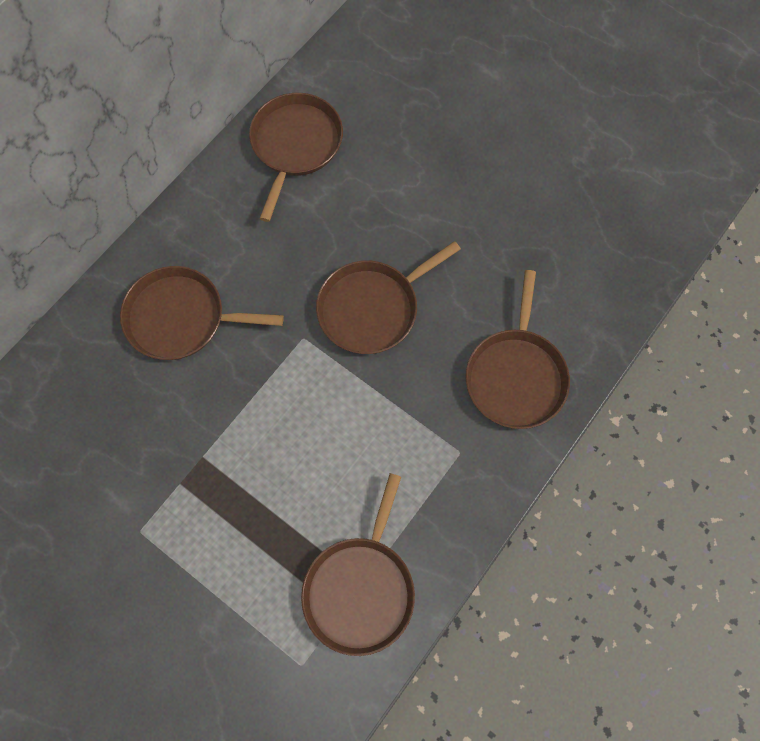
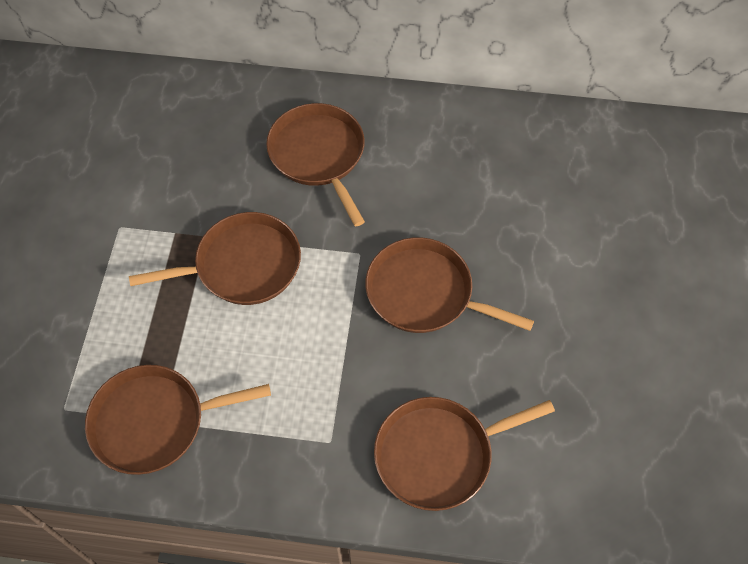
camera: 60 degrees right, 10 degrees down
(295, 145) = (539, 149): brown pan -> brown pan (242, 265)

